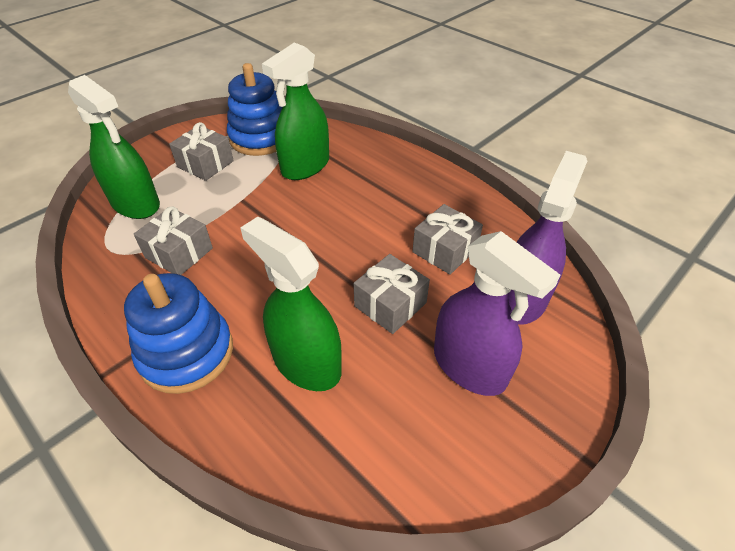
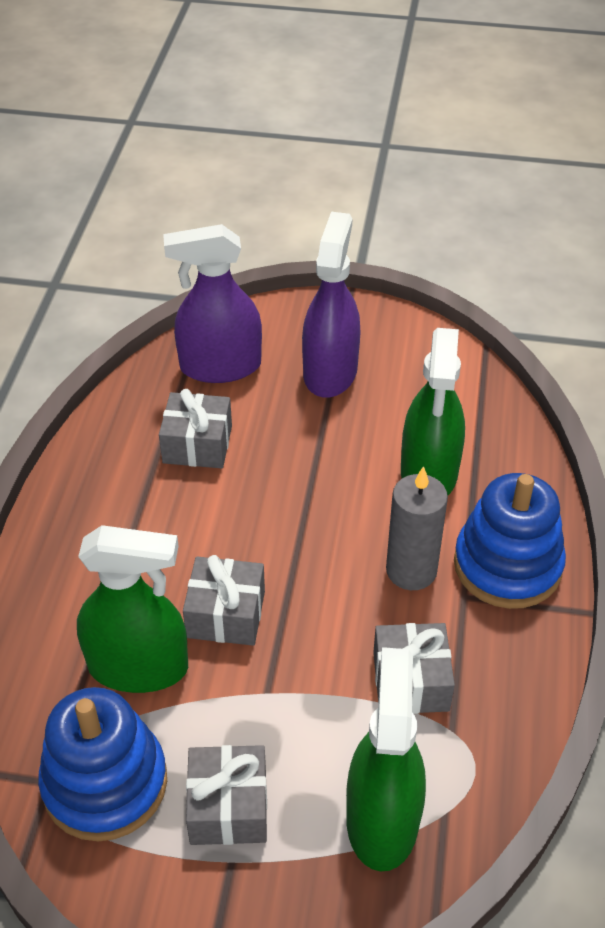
camera: 125 degrees left, 0 degrees up
(241, 298) = (411, 570): none -> grey candle
(390, 304) = (310, 451): grey gift -> grey gift (226, 614)

